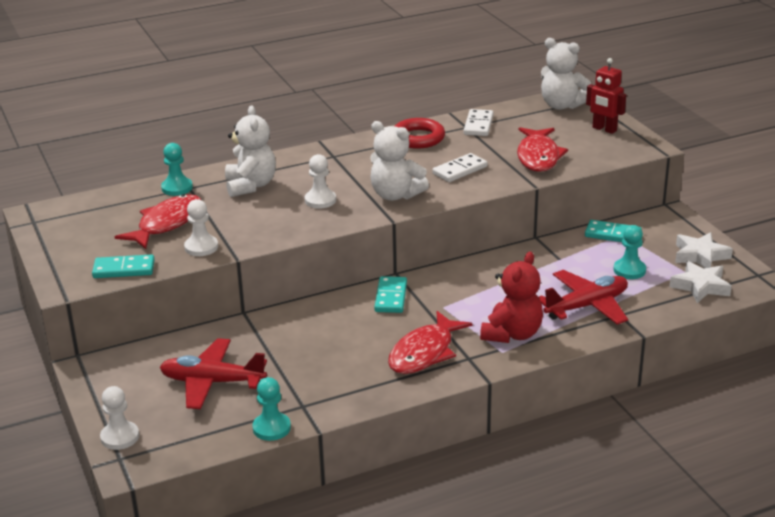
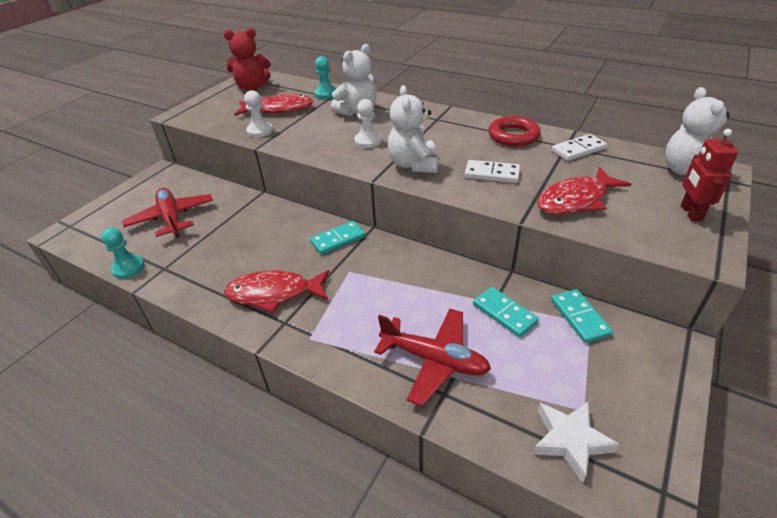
camera: 55 degrees right, 10 degrees up
(120, 437) = (93, 215): white pawn -> none
(124, 269) = (211, 121): turquoise domino -> turquoise domino (504, 313)
(512, 334) = (342, 331): red teddy bear -> red teddy bear (252, 87)
(629, 270) = (531, 361): turquoise pawn -> none
(700, 256) = (631, 409): white star -> none

